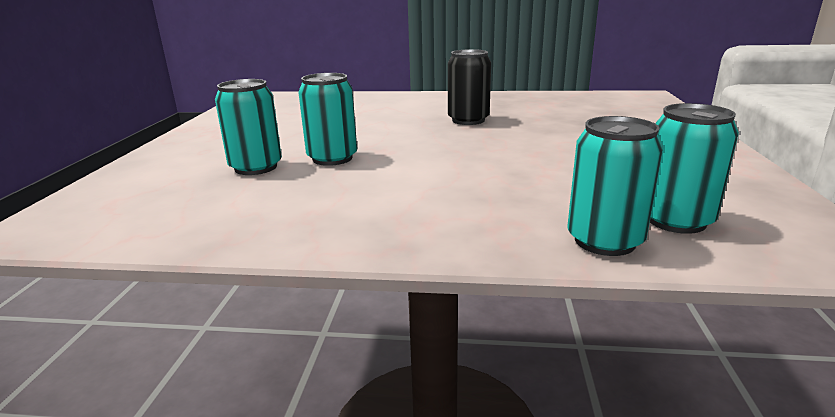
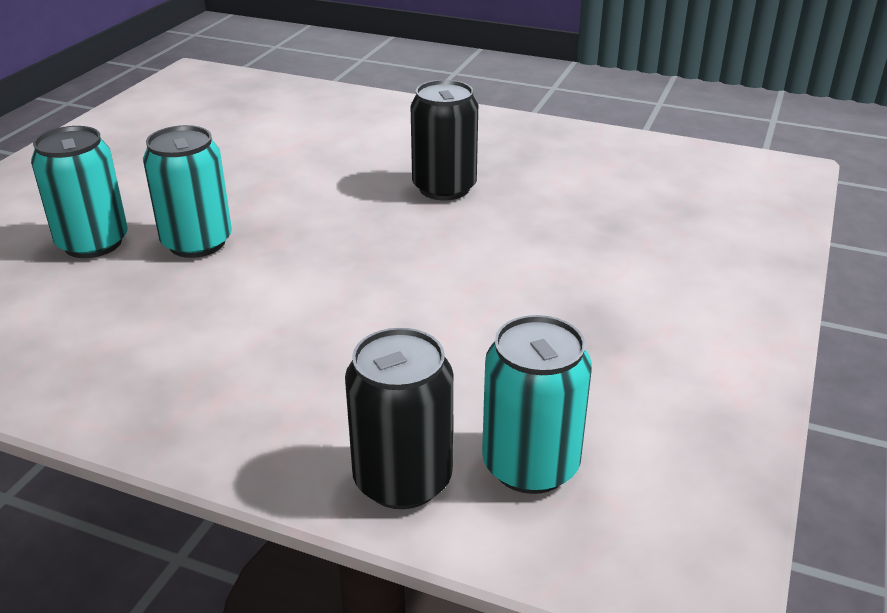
camera: 15 degrees right, 10 degrees up
(604, 241) = (402, 480): turquoise can -> black can

